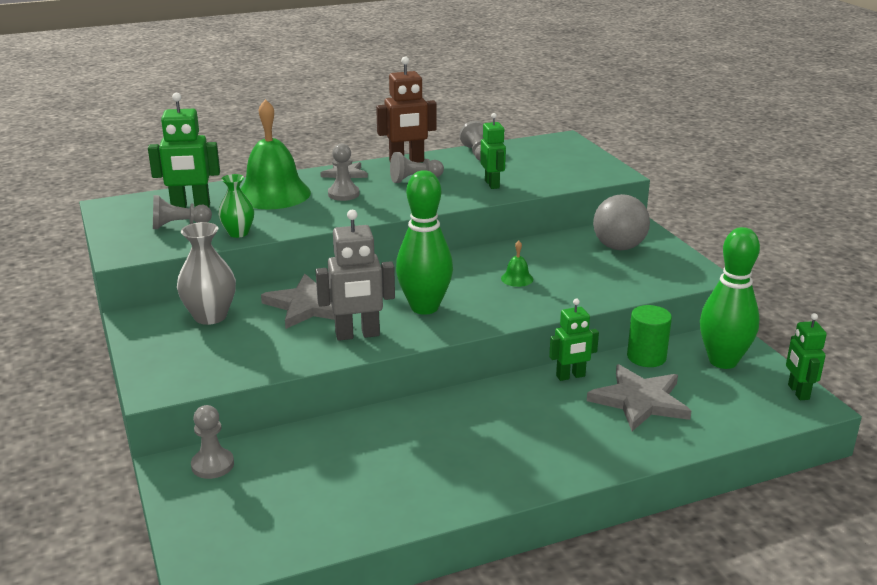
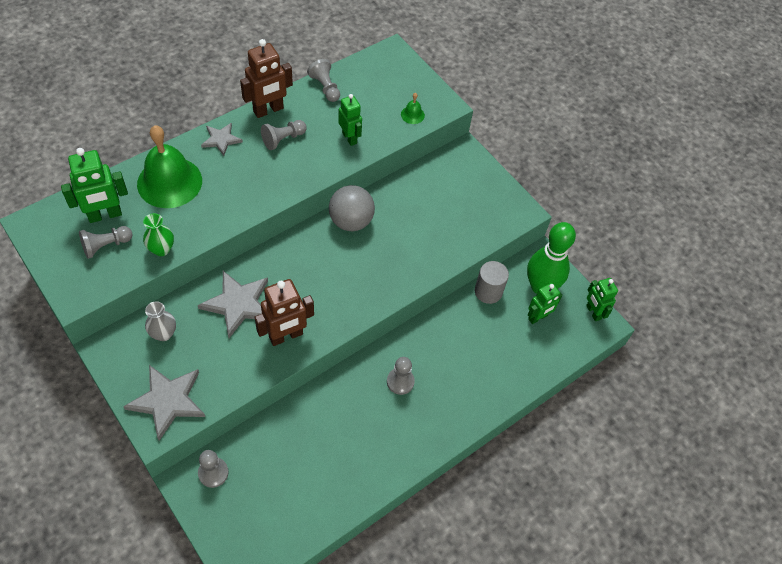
camera: 20 degrees left, 30 degrees up
(210, 316) = (163, 334): grey vase -> grey vase, size x0.66
(343, 194) = (230, 173): grey pawn -> grey pawn (400, 381)
(357, 335) = (286, 336): grey robot -> brown robot
(424, 307) = (327, 291): green bowling pin -> none
(517, 278) = (387, 240): green bell -> green bell (412, 115)
(570, 376) = (439, 324): green robot -> green robot (538, 317)
(619, 247) = (455, 183): grey ball -> grey ball (351, 221)
(639, 401) = (491, 342): grey star -> grey star (167, 401)
(646, 357) = (488, 291): green cylinder -> grey cylinder

